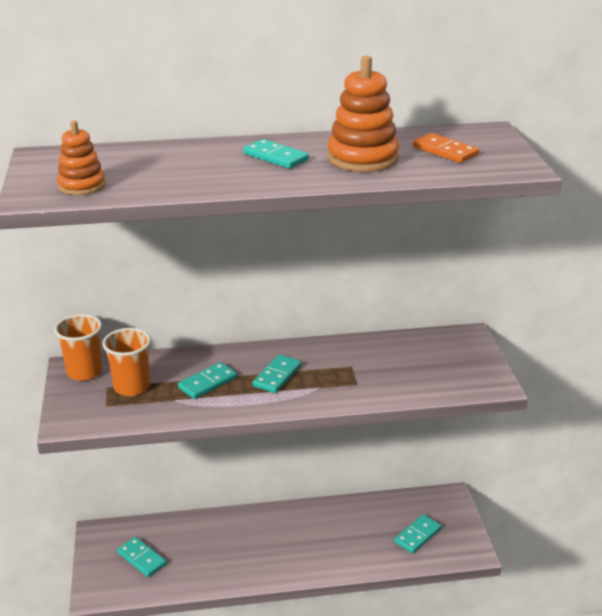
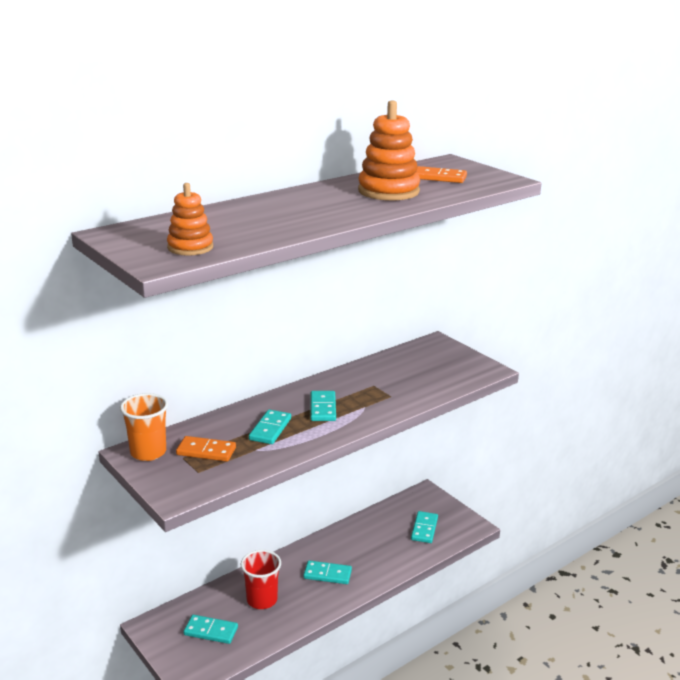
camera: 30 degrees left, 5 degrees down
(132, 387) = (206, 451): orange cup -> orange domino
(206, 547) = (262, 600): none -> red cup
(275, 157) = (321, 201): turquoise domino -> turquoise domino (327, 574)

